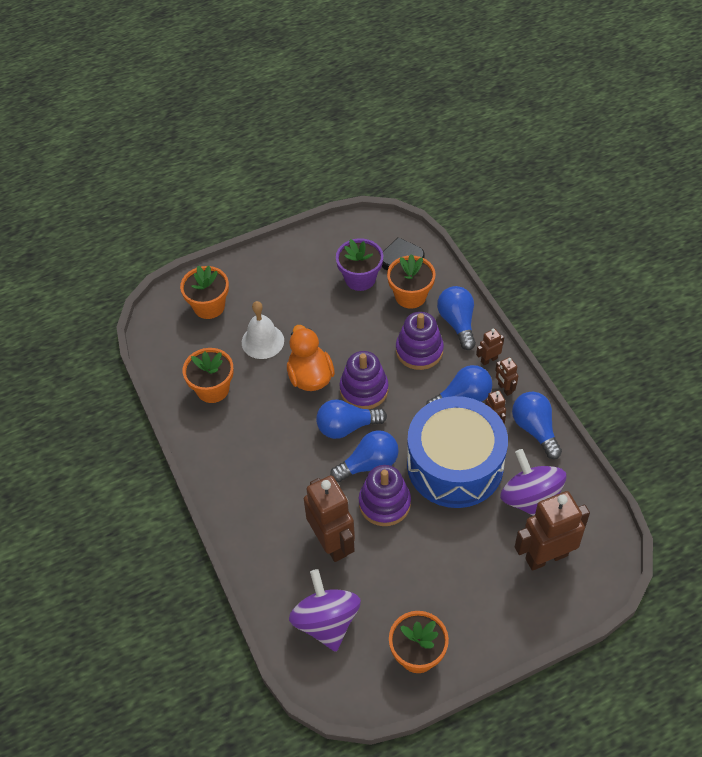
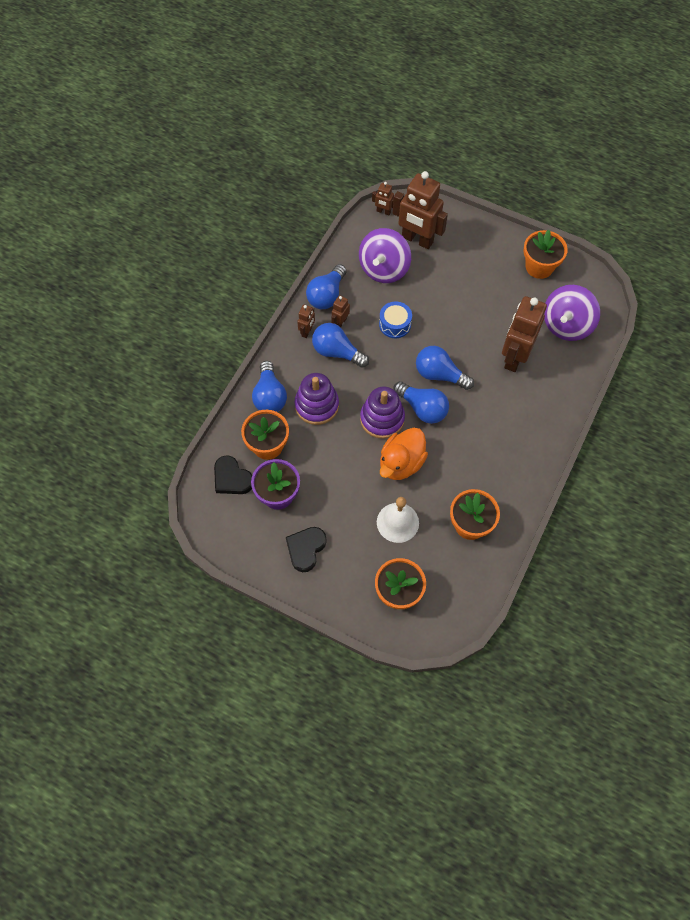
camera: 130 degrees left, 10 degrees up
(298, 271) = (306, 549): none -> black heart
(384, 503) = (459, 346): purple stacking toy -> none
(455, 465) = (395, 324): blue drum -> blue drum, size x0.40
(457, 323) = (269, 396): blue light bulb -> blue light bulb turned 45 degrees counterclockwise
(489, 360) = (289, 355): brown robot -> brown robot (383, 212)

